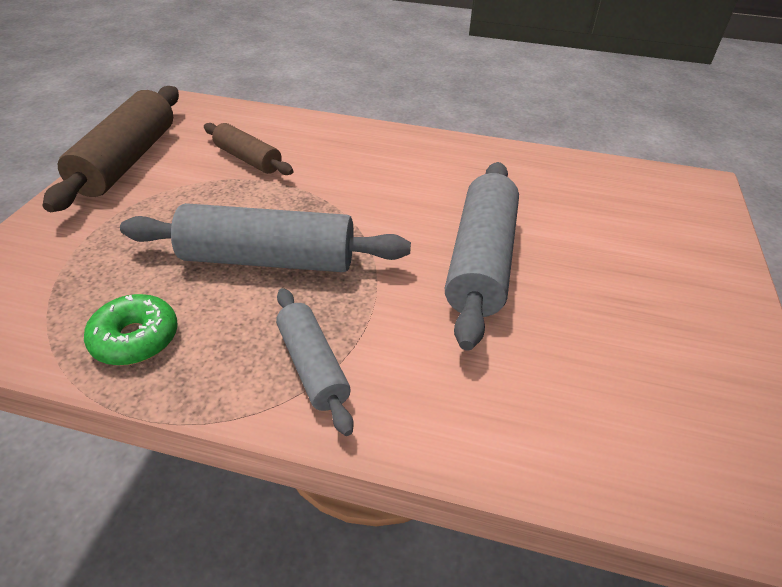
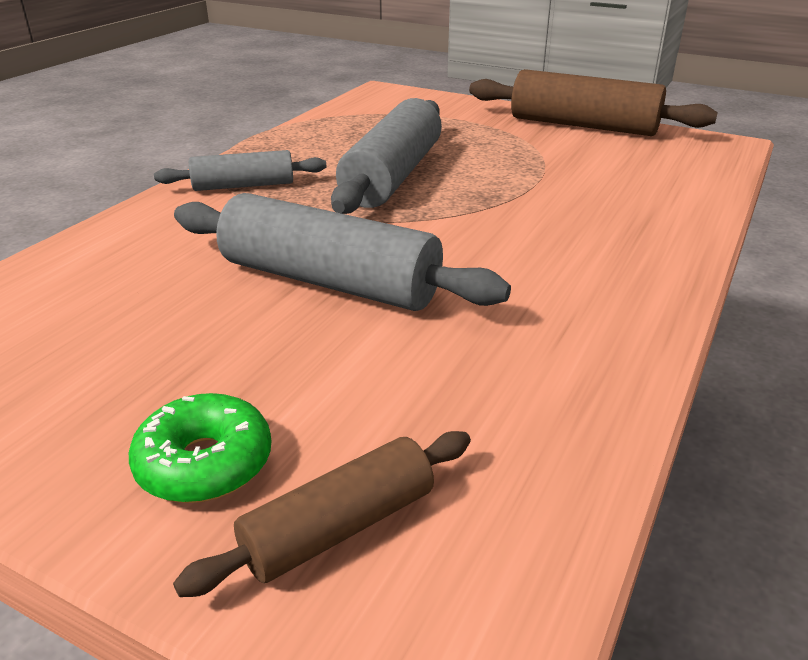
camera: 105 degrees right, 10 degrees down
(135, 339) = (321, 135): green donut -> green donut (205, 463)
(248, 159) = (589, 172): brown rolling pin -> brown rolling pin (339, 527)

